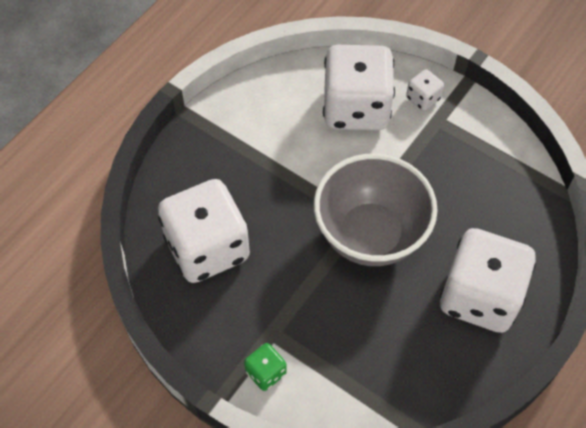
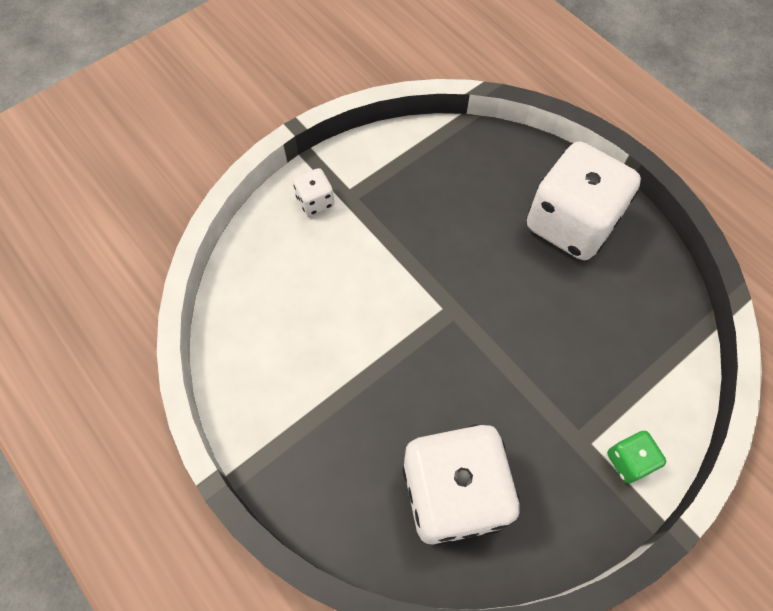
camera: 75 degrees left, 5 degrees up
(356, 108) = (304, 272): white dice -> none
(370, 235) = (477, 304): grey bowl -> none

